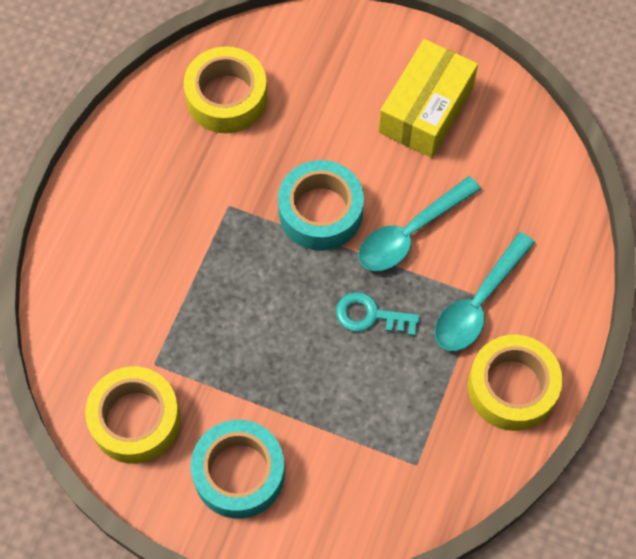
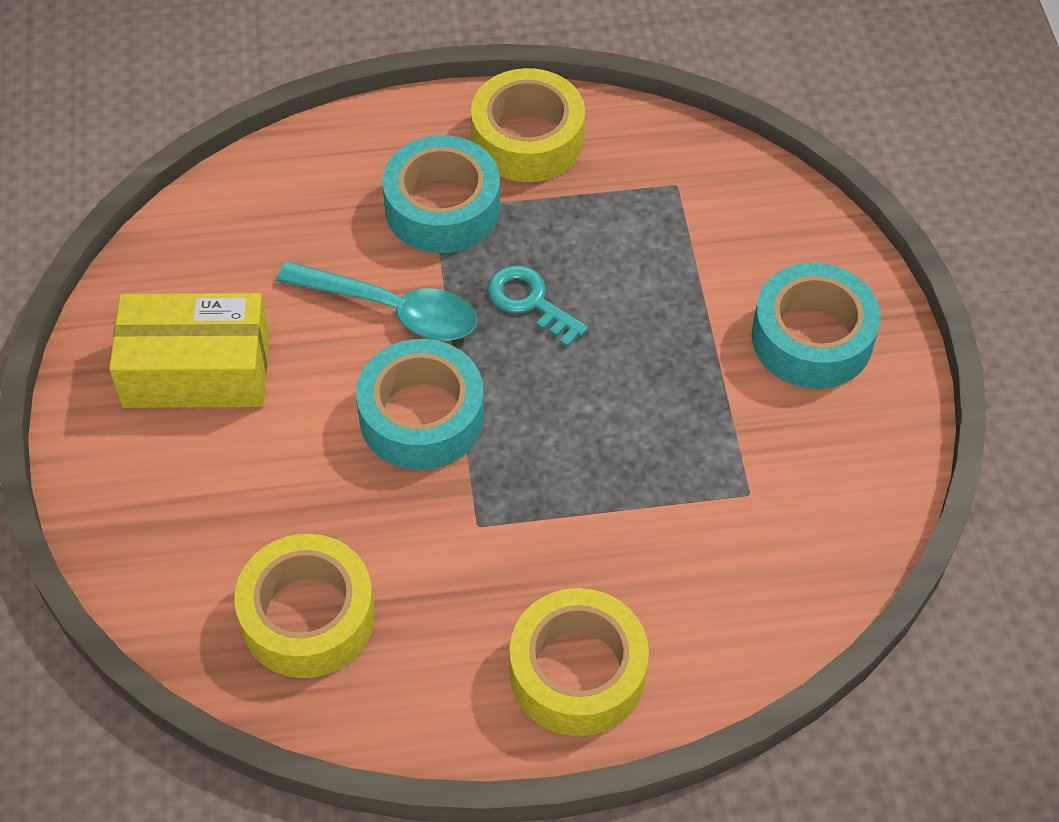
camera: 120 degrees left, 10 degrees down
(135, 419) = (832, 475): yellow tape -> yellow tape (577, 672)
(370, 315) = (530, 302): turquoise key -> turquoise key turned 150 degrees clockwise
(478, 302) = (442, 207): turquoise spoon -> turquoise tape

